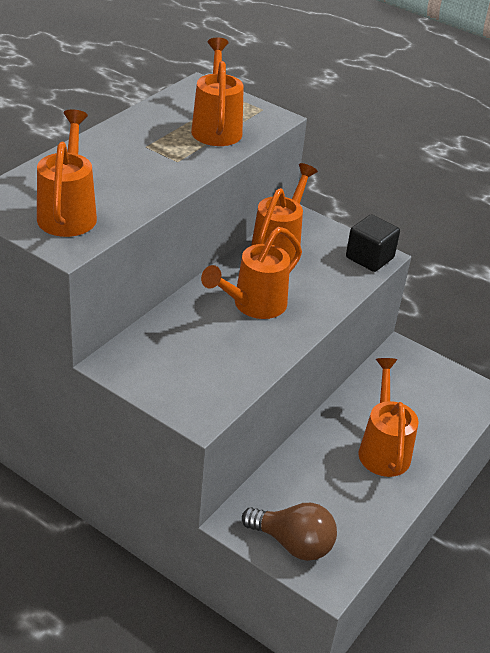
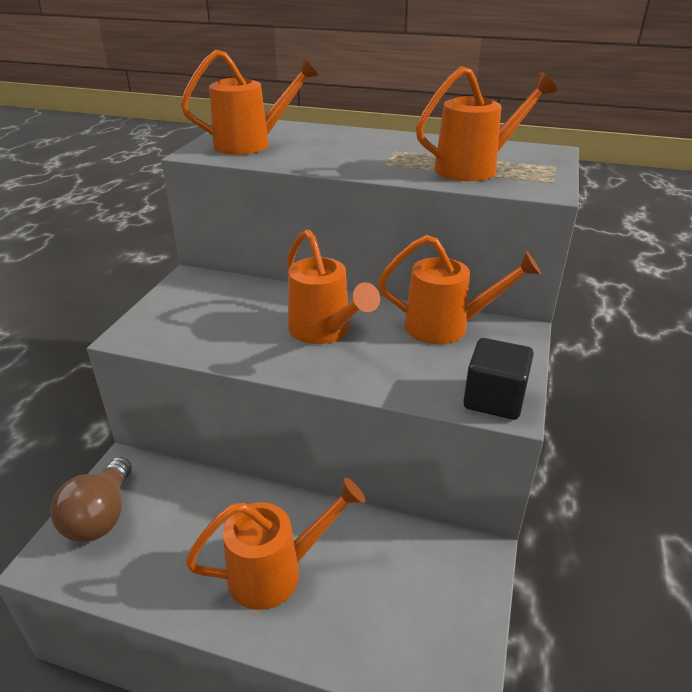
camera: 75 degrees right, 5 degrees down
(253, 305) = (324, 331): orange watering can -> orange watering can turned 150 degrees counterclockwise

